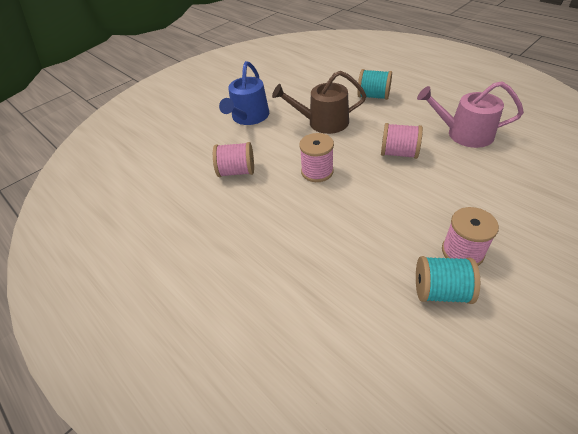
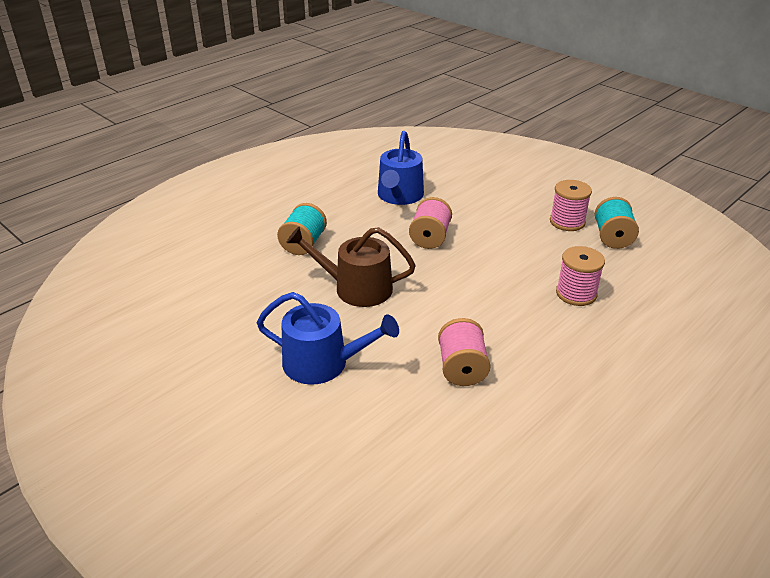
camera: 95 degrees left, 10 degrees down
(317, 171) = (462, 296): pink spool -> pink spool (576, 294)
(323, 122) = (356, 288): brown watering can -> brown watering can turned 105 degrees clockwise
(464, 134) = (399, 196): pink watering can -> blue watering can

